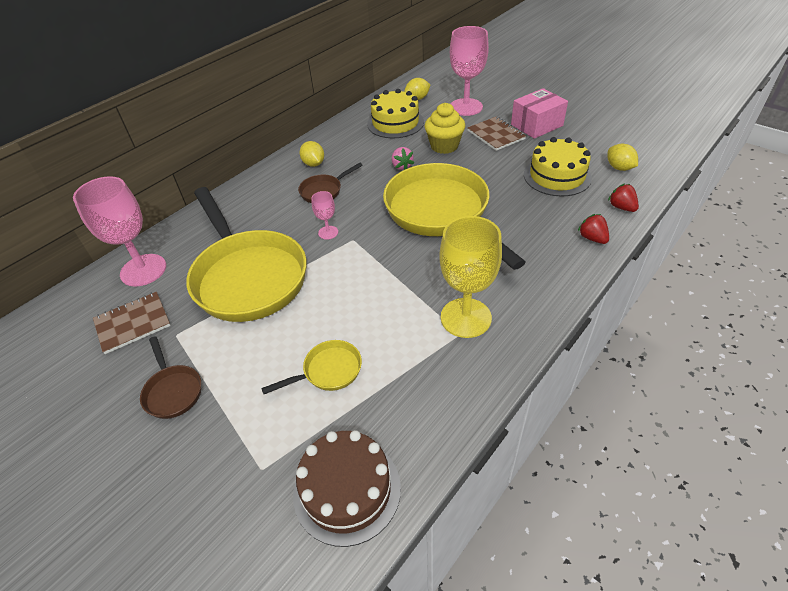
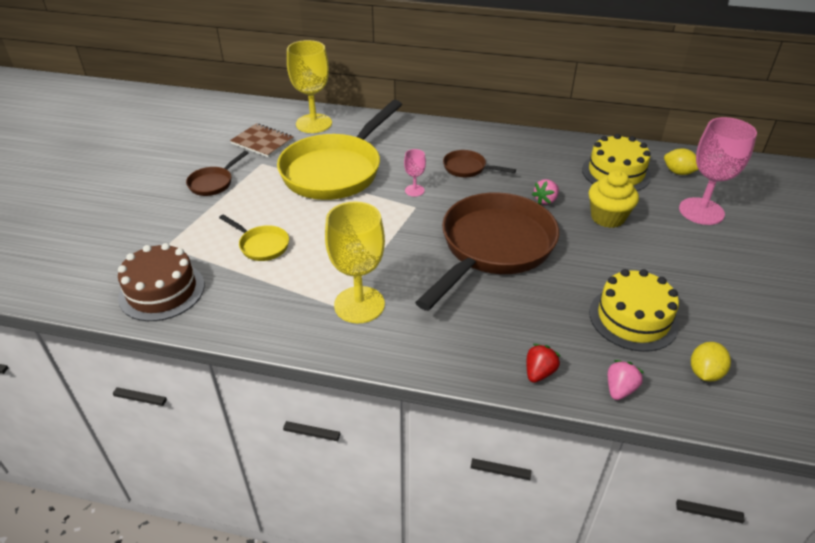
camera: 60 degrees right, 5 degrees down
(143, 270) = (314, 123): pink goblet -> yellow goblet
(313, 164) = (501, 149): yellow lemon -> none
(441, 213) = (492, 248): yellow pan -> brown pan
(496, 135) = (668, 249): brown notebook -> none
(536, 125) = (725, 277): pink box -> none
(621, 207) = (619, 389): red strawberry -> pink strawberry

